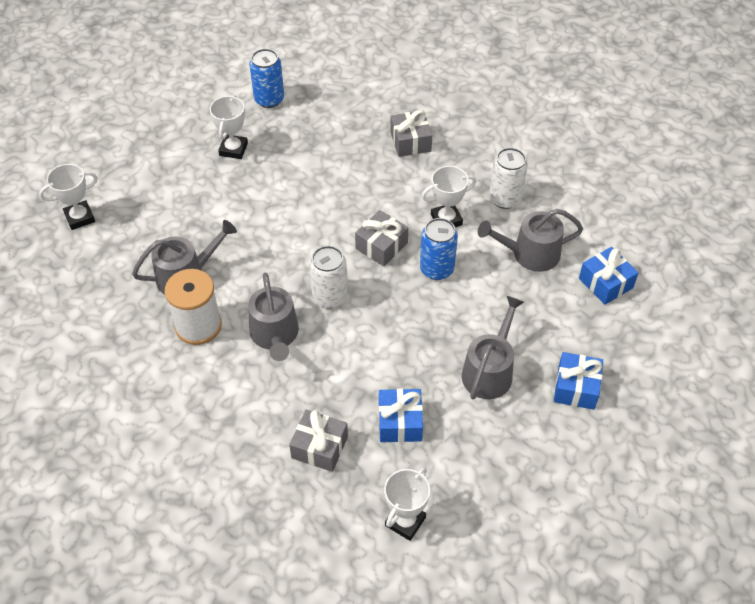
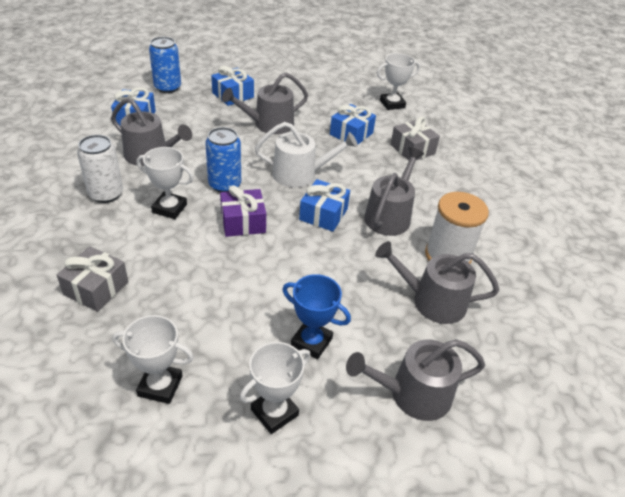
camera: 145 degrees left, 10 degrees down
(80, 218) = (520, 444): white trophy -> white trophy (160, 386)
(160, 205) = (413, 394): none -> grey watering can
(247, 196) = (311, 342): none -> blue trophy
(269, 99) = (159, 461): blue can -> blue can (167, 87)
(330, 297) = (323, 214): white can -> blue gift
(381, 246) = (243, 222): grey gift -> purple gift
(391, 326) = (300, 174): none -> white watering can

